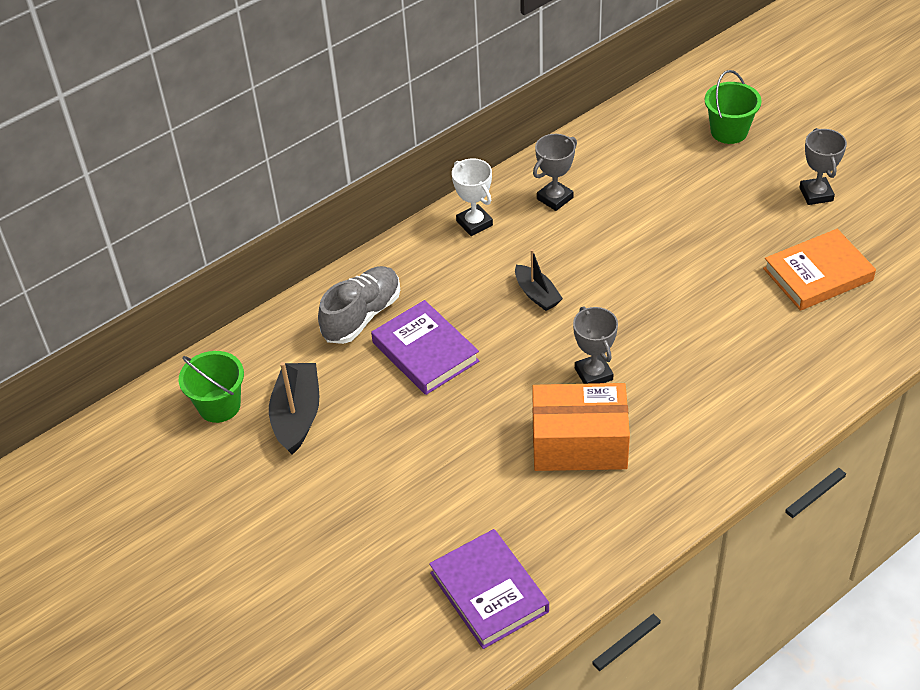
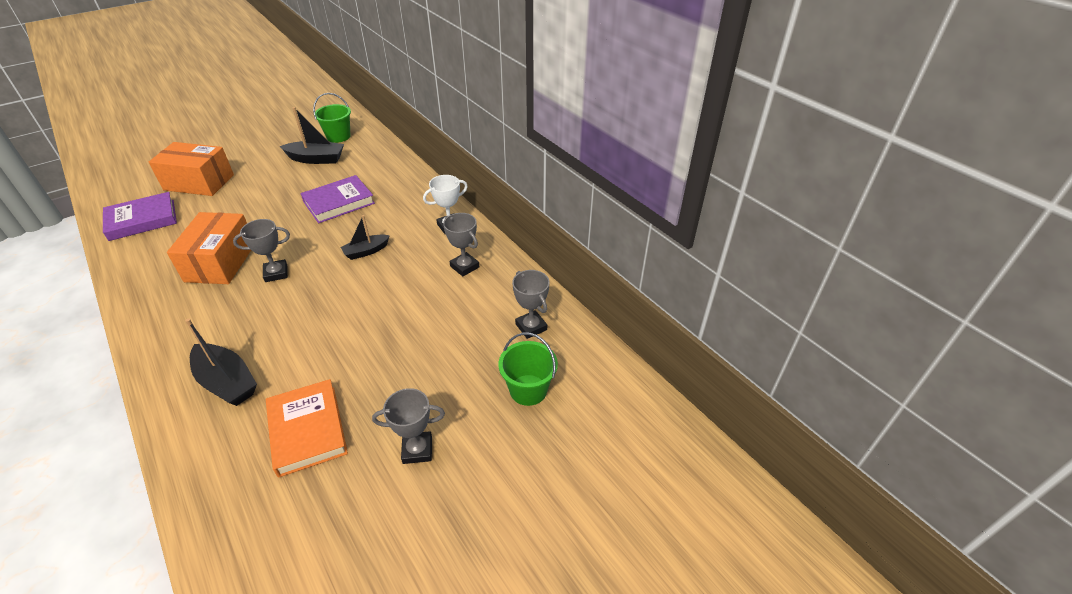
camera: 90 degrees right, 5 degrees down
(362, 316) = (382, 180): grey shoe -> none
(373, 559) = (199, 182): none -> orange box
(645, 136) = (531, 327): none -> grey trophy
(778, 358) = (227, 382): none -> black boat

